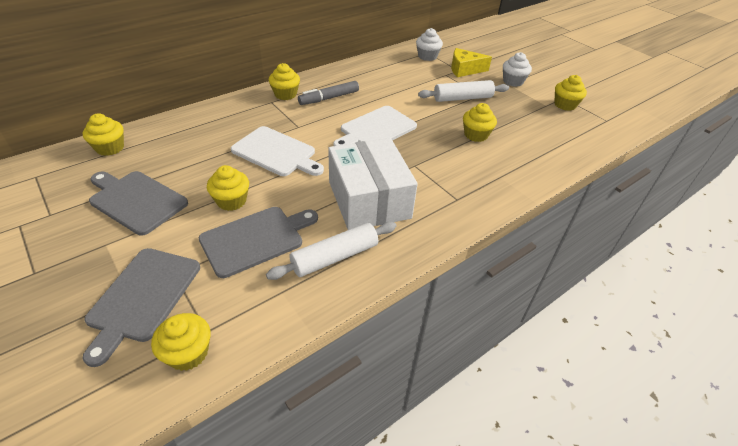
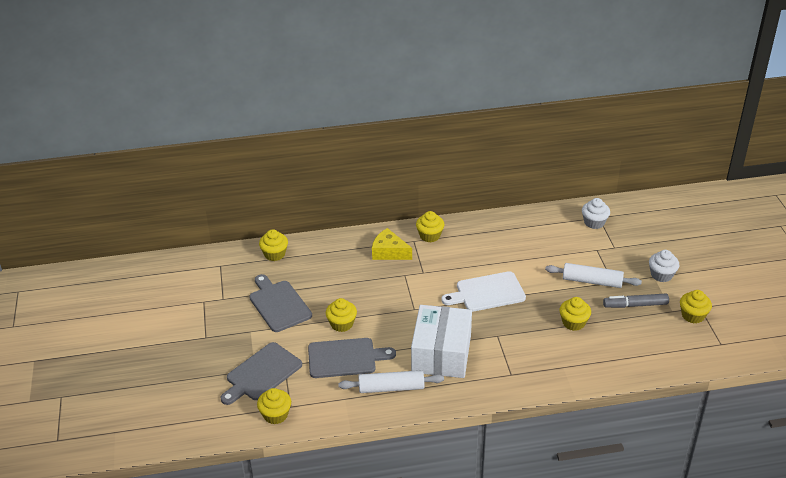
camera: 30 degrees right, 5 degrees down
(276, 153) = (393, 292): white cutting board -> none
(329, 98) = (465, 249): grey marker -> grey marker (635, 305)
(464, 69) = (621, 248): yellow cheese -> yellow cheese (389, 252)

